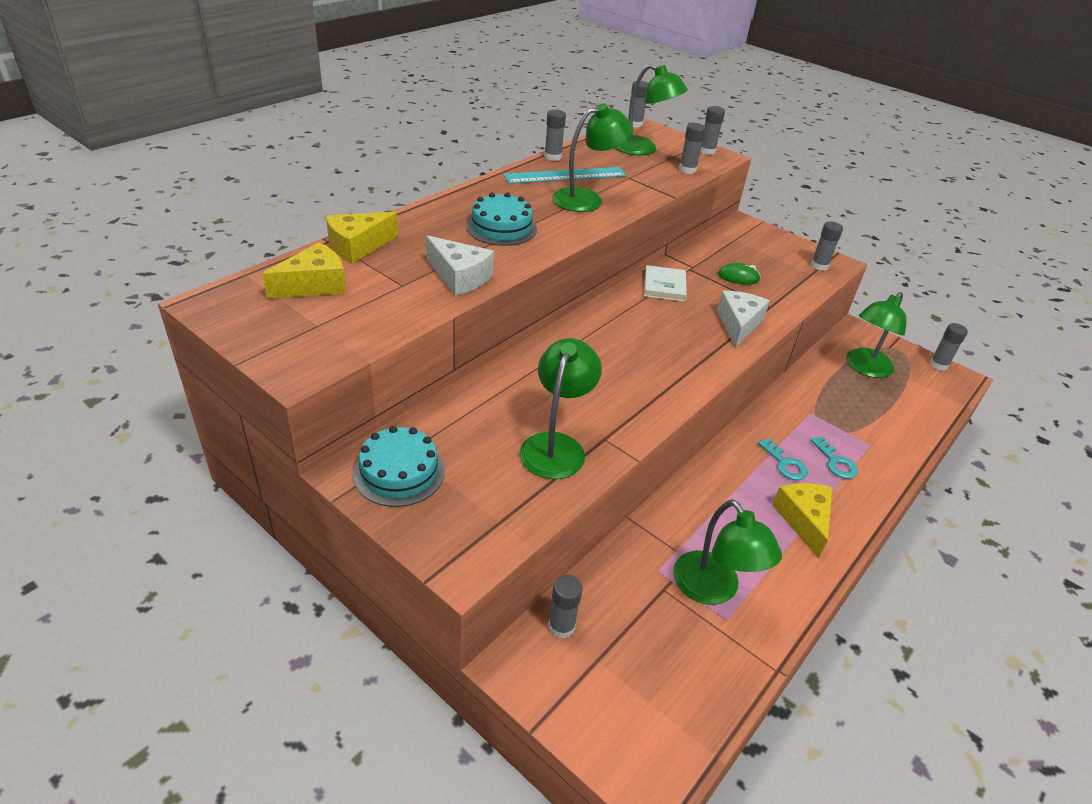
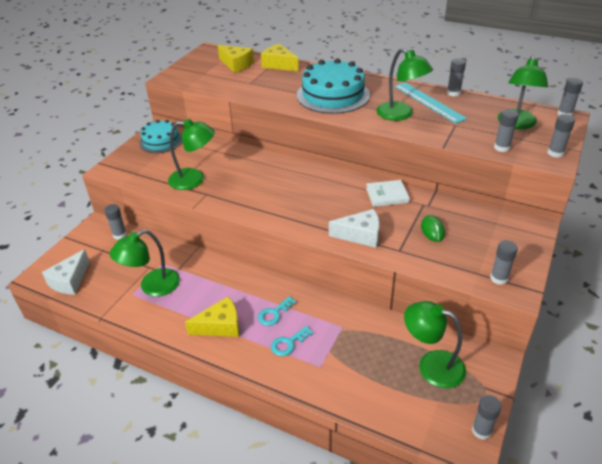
camera: 80 degrees right, 0 degrees up
(459, 277) = (268, 94): white cheese -> white cheese (69, 281)
(501, 227) = (333, 95): turquoise cake -> turquoise cake, size x1.61

